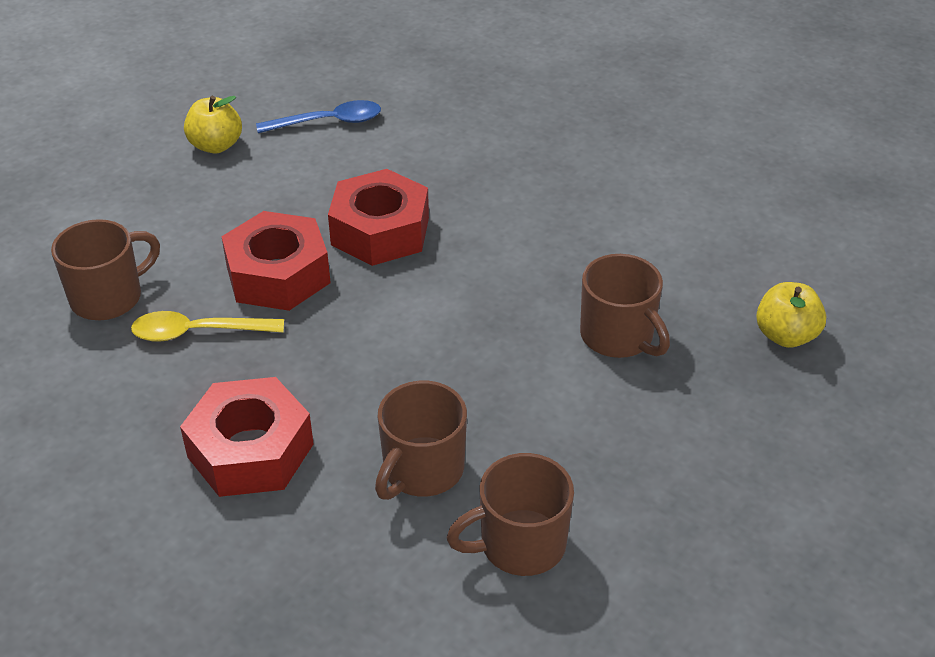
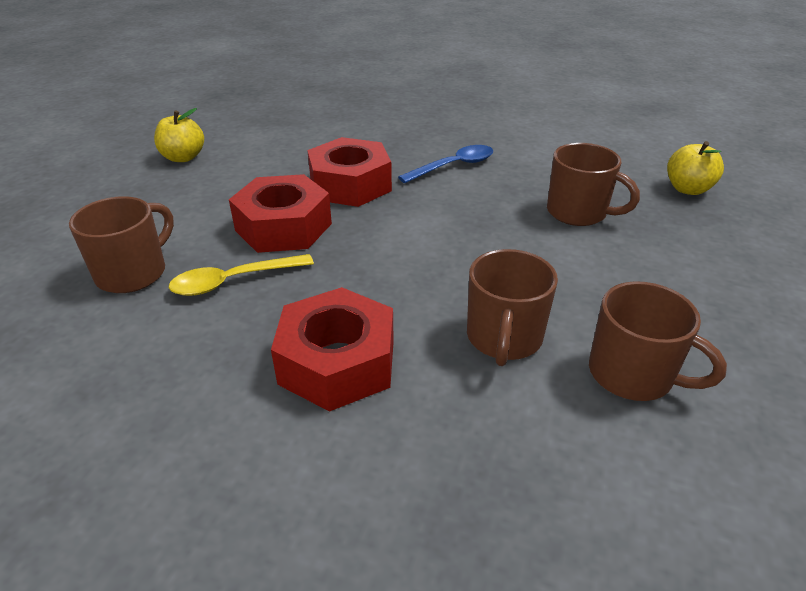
camera: 20 degrees left, 5 degrees down
(328, 122) = (267, 131): blue spoon -> blue spoon (453, 166)
(520, 544) = (632, 374): brown mug -> brown mug turned 105 degrees counterclockwise

